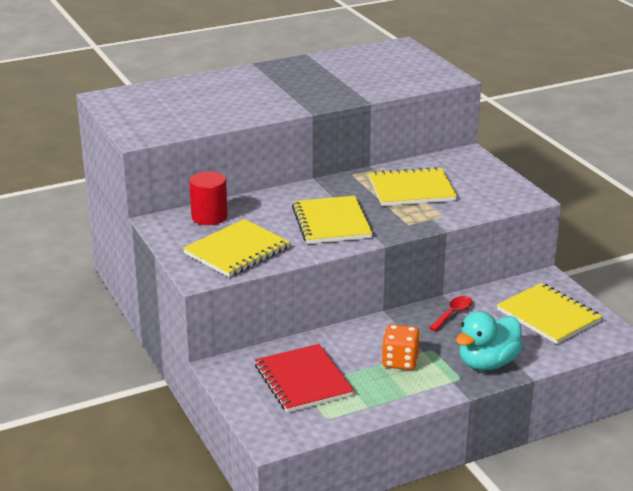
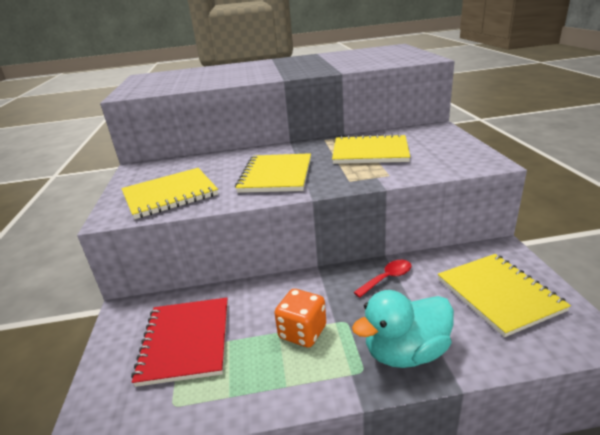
camera: 20 degrees right, 0 degrees up
(209, 217) = (179, 166): red cylinder -> none

